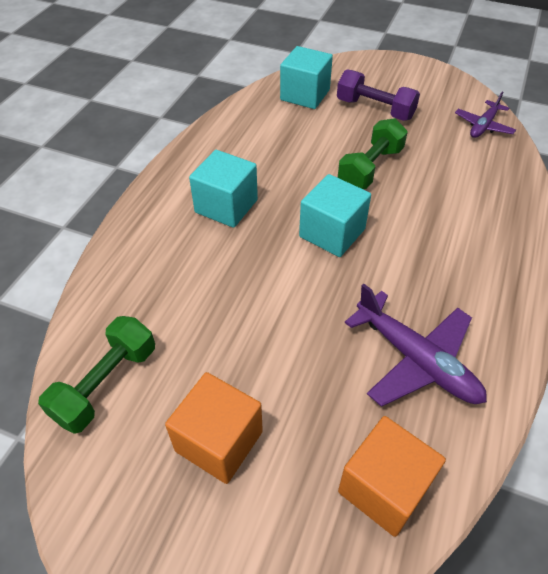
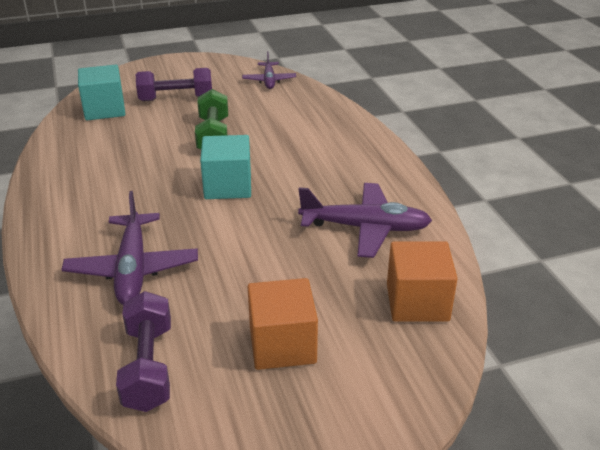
camera: 40 degrees left, 15 degrees down
(106, 384) = (148, 366): green dumbbell -> purple dumbbell
(181, 276) = (133, 269): none -> purple plane
(226, 206) = (119, 207): turquoise cube -> none

